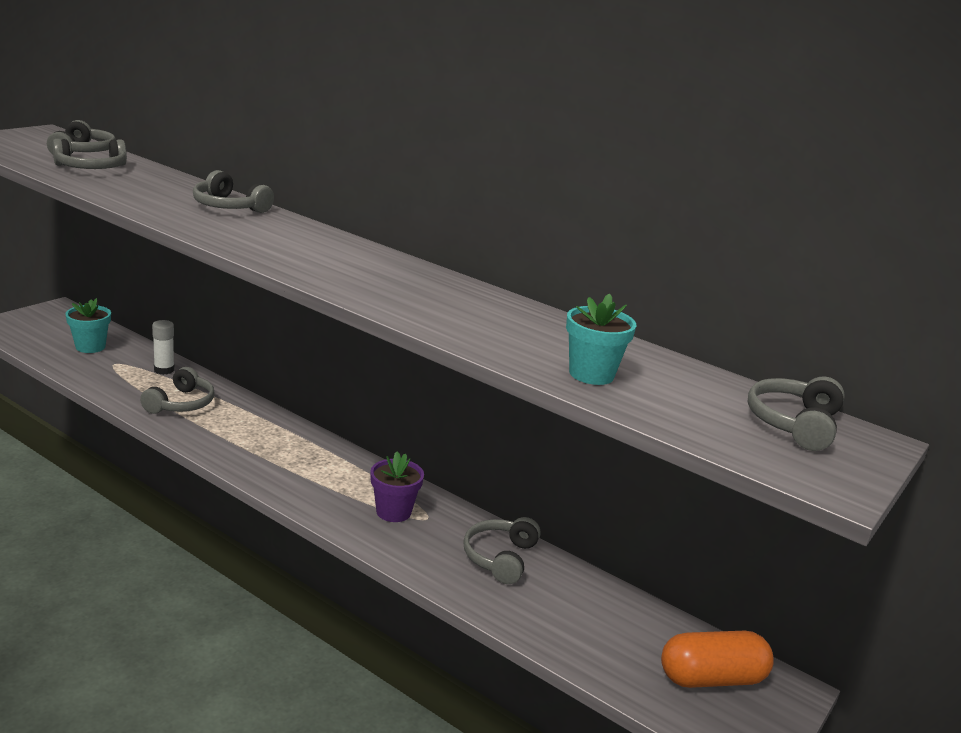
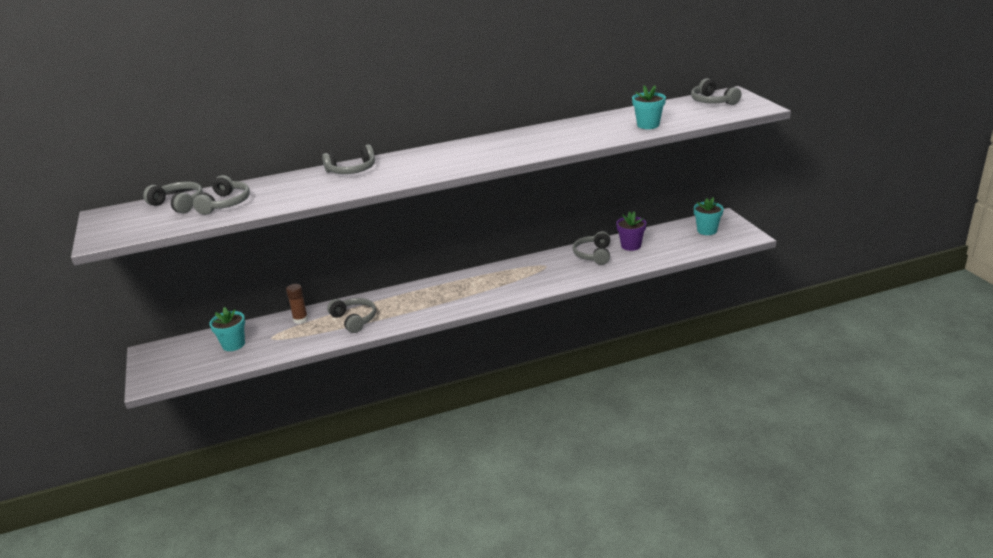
camera: 50 degrees left, 5 degrees up
(164, 370) = (300, 319): white glue stick -> brown glue stick
(393, 512) = (533, 274): purple flower pot -> purple flower pot (631, 246)
(500, 558) = (593, 255): grey headphones -> grey headphones turned 45 degrees clockwise
(711, 678) = (707, 230): orange capsule -> turquoise flower pot

